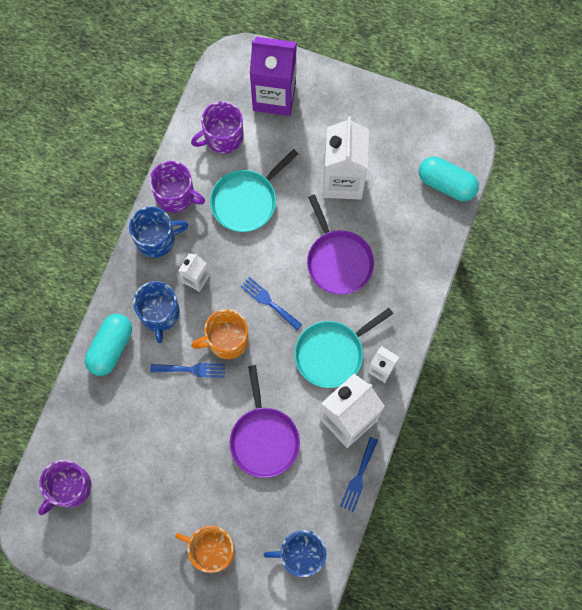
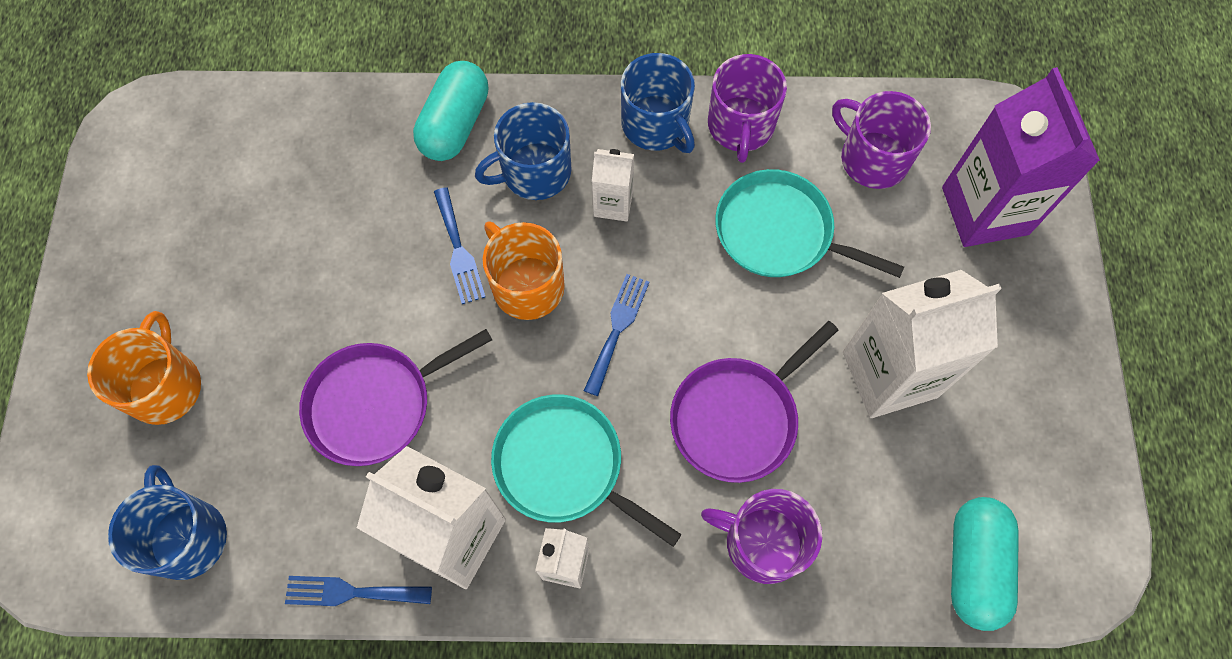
camera: 70 degrees right, 5 degrees down
(69, 487) = (218, 147): purple mug -> purple mug (762, 542)
(111, 348) = (455, 124): turquoise capsule -> turquoise capsule turned 75 degrees counterclockwise

